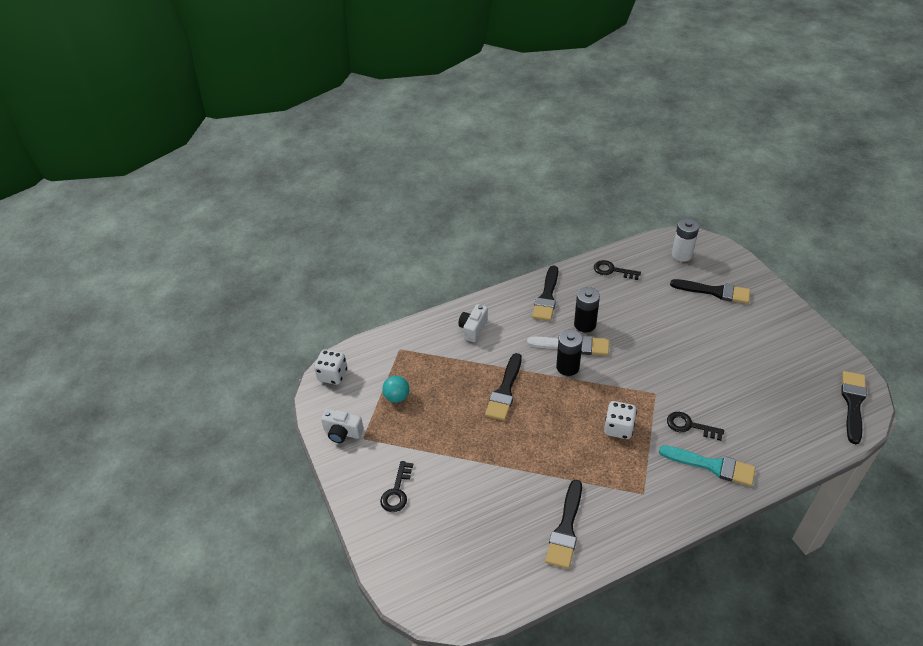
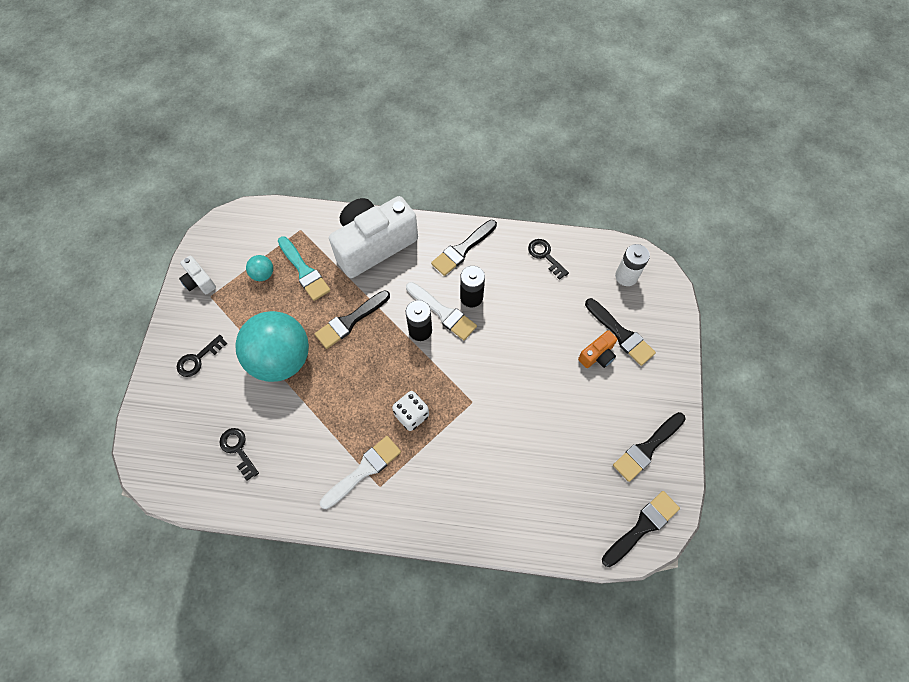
camera: 30 degrees right, 20 degrees up
(332, 375) = (231, 224): white dice -> none
(472, 450) = (281, 359): none -> turquoise ball
(473, 329) = (374, 245): white camera -> white camera, size x2.32
(565, 529) = (293, 475): black brush -> black brush (647, 448)
(620, 489) = (364, 470): none -> white brush
(690, 426) = (473, 452): black key -> black key (238, 450)
(712, 313) = (597, 355): none -> orange camera
(712, 466) = (458, 500): turquoise brush -> turquoise brush (304, 271)

